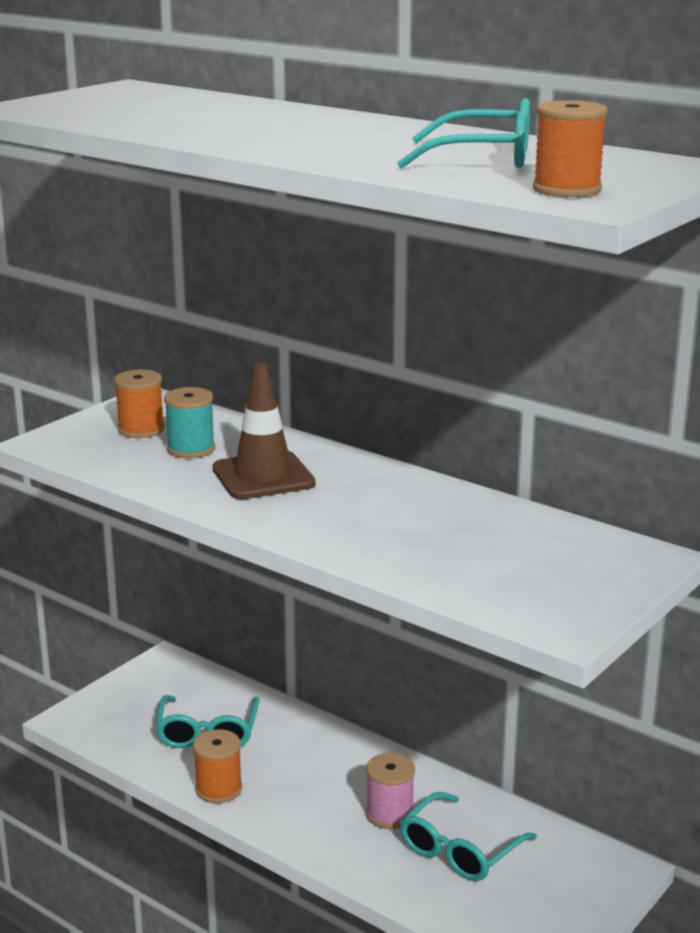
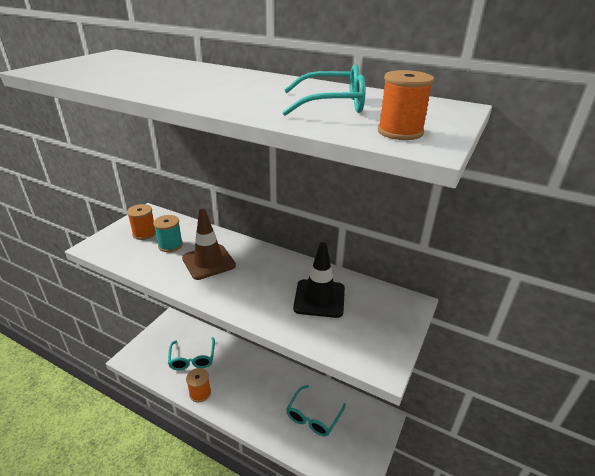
camera: 10 degrees left, 10 degrees up
(389, 814) = (279, 398): pink spool -> none
(470, 538) = (319, 298): none -> black traffic cone

